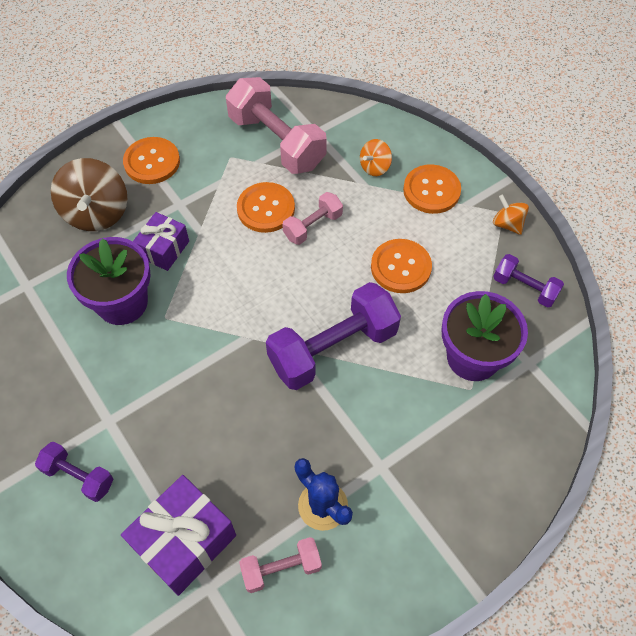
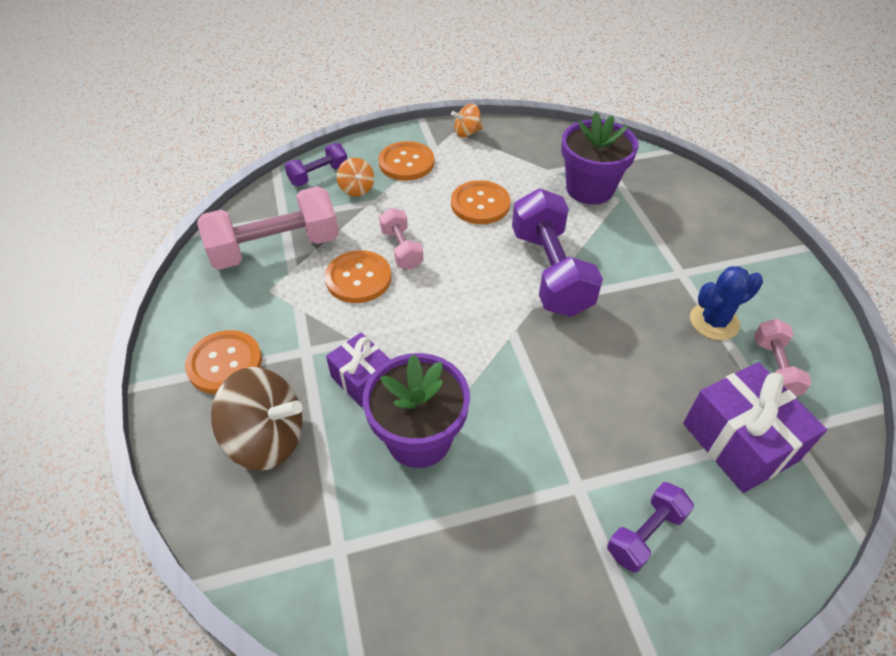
camera: 70 degrees left, 10 degrees down
(524, 288) = (534, 143): purple dumbbell -> purple dumbbell (318, 175)

